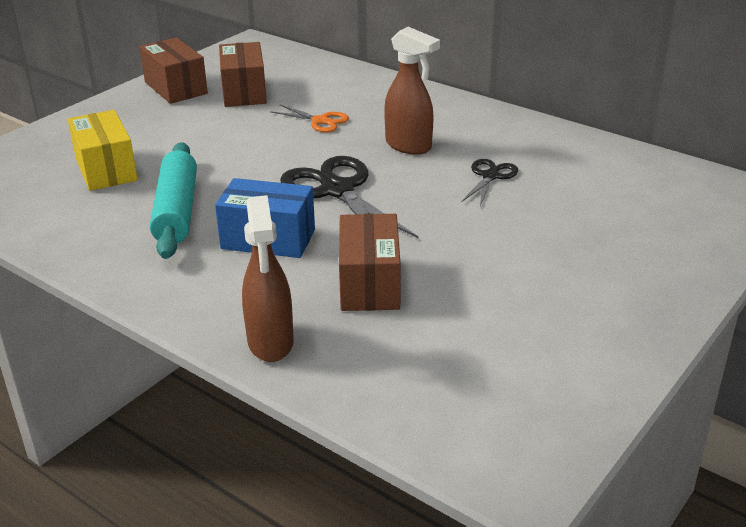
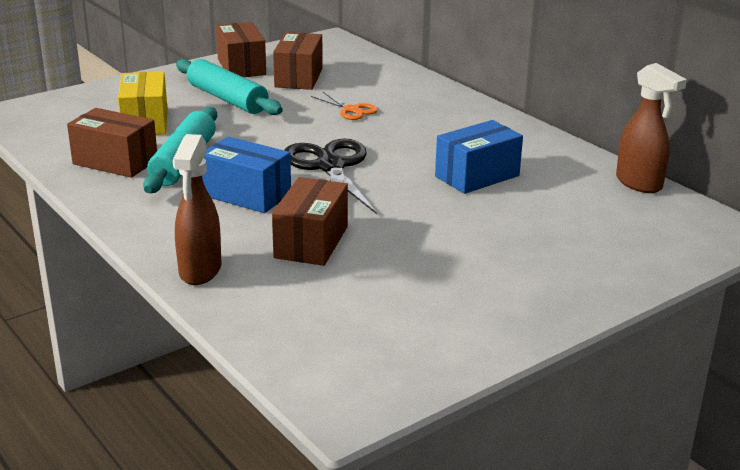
camera: 15 degrees right, 5 degrees down
(99, 224) = (115, 162): none -> brown box
(182, 128) = (227, 99): none -> turquoise rolling pin
(409, 146) = (418, 141): brown spray bottle -> brown spray bottle (639, 184)
(490, 176) = (477, 176): black scissors -> blue box

